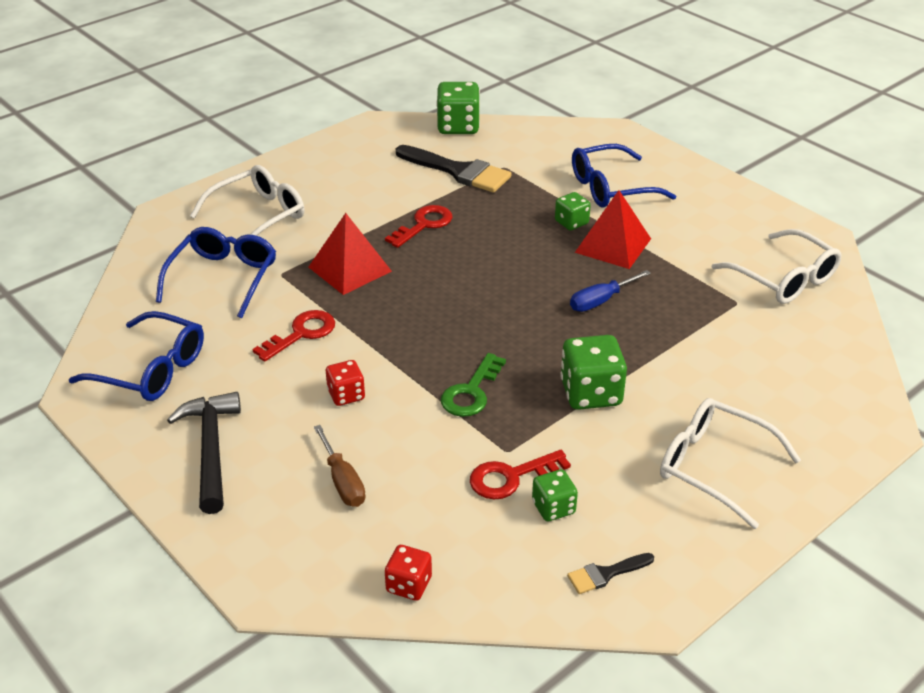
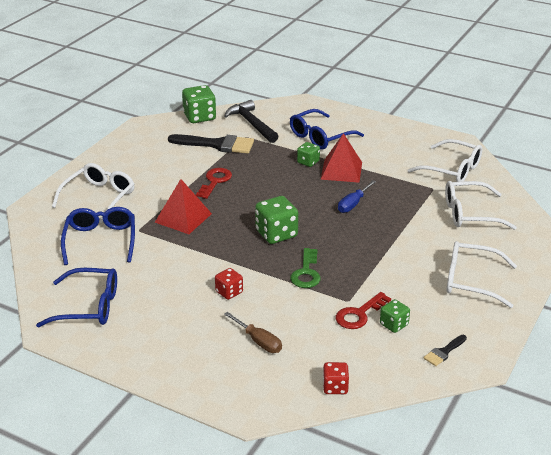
camera: 20 degrees left, 5 degrees down
(211, 449) = (161, 344): black hammer -> black hammer (251, 124)
(301, 334) = (176, 263): red key -> none
(591, 393) = (378, 257): green dice -> green dice (276, 234)
(773, 356) = (470, 214): none -> white glasses

